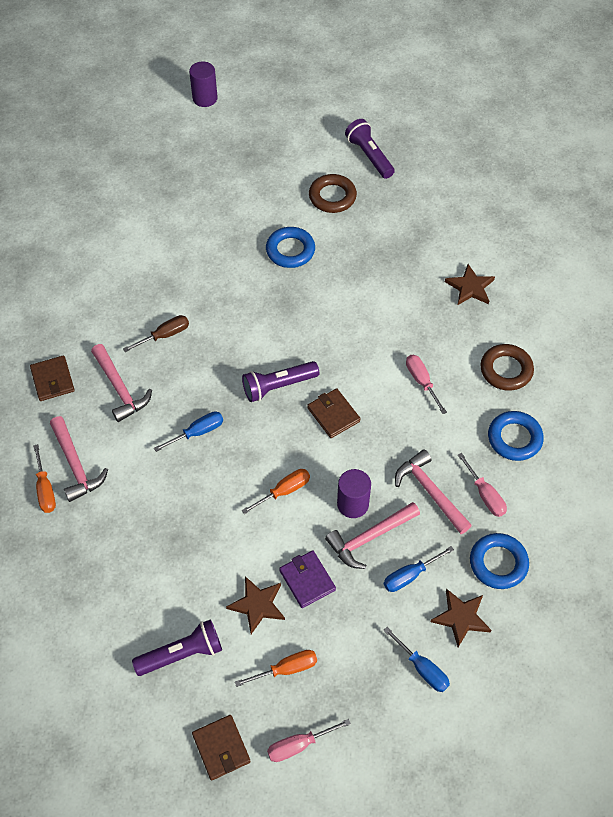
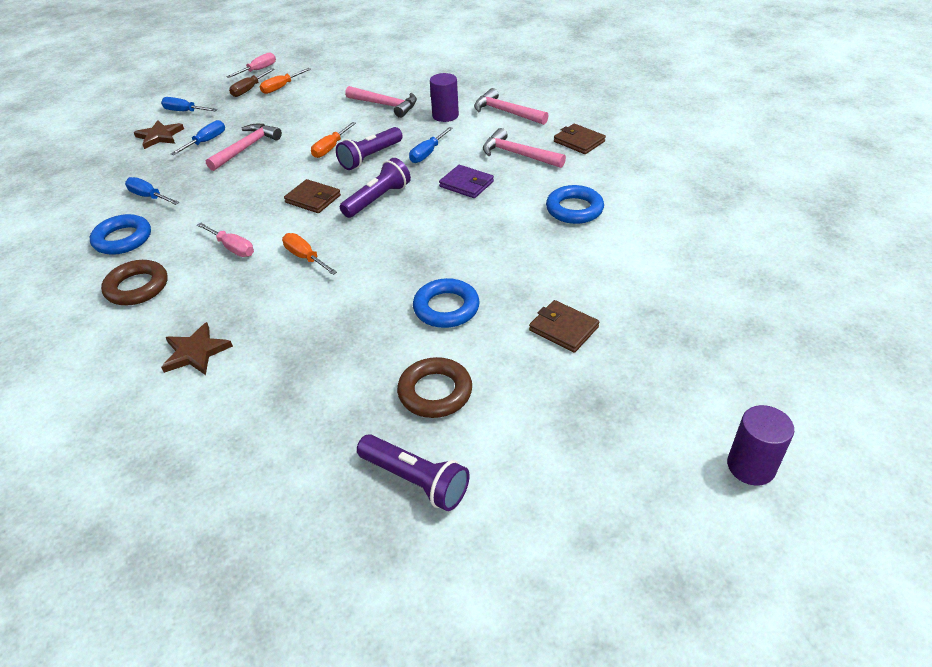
camera: 155 degrees right, 15 degrees down
(45, 489) = (514, 97): orange screwdriver -> orange screwdriver (305, 257)
(164, 335) = (515, 196): brown screwdriver -> brown screwdriver (249, 89)
(182, 654) = (354, 74): purple flashlight -> purple flashlight (370, 157)
(221, 748) = (306, 58): brown wallet -> brown wallet (563, 329)
(257, 605) = (317, 101): brown star -> none
(307, 580) = (286, 119): purple wallet -> purple wallet (466, 184)
(353, 504) = (268, 159): purple cylinder -> purple cylinder (445, 115)
(430, 492) = (201, 184): pink hammer -> pink hammer (385, 105)
(485, 495) = (149, 197): pink screwdriver -> blue screwdriver
(498, 563) = (132, 167): blue ring -> blue ring (574, 209)

